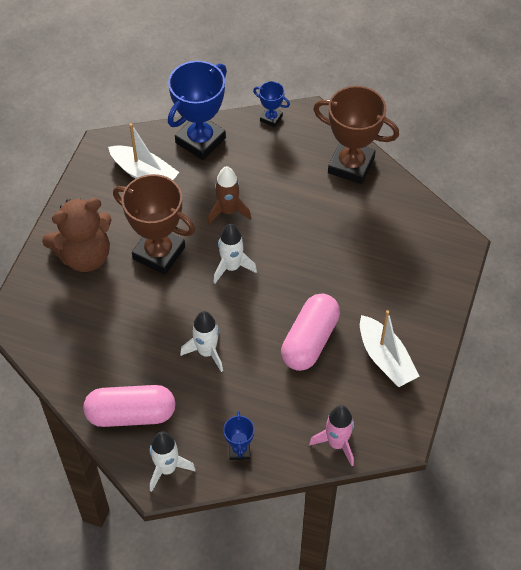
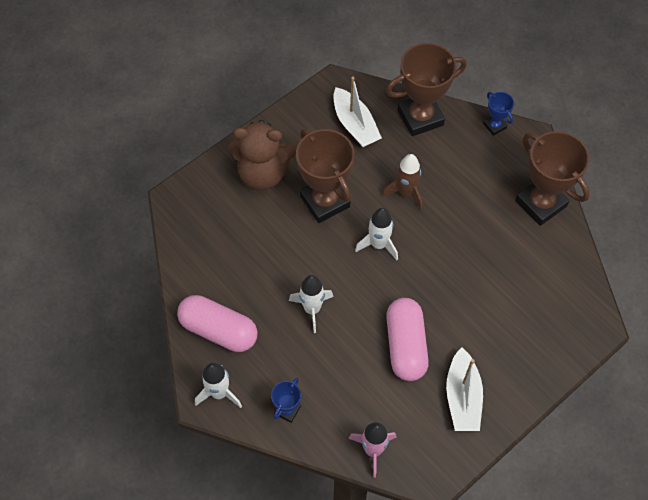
camera: 30 degrees right, 5 degrees up
(200, 140) = (420, 117): blue trophy -> brown trophy
(310, 341) = (406, 345): pink capsule -> pink capsule turned 60 degrees counterclockwise

